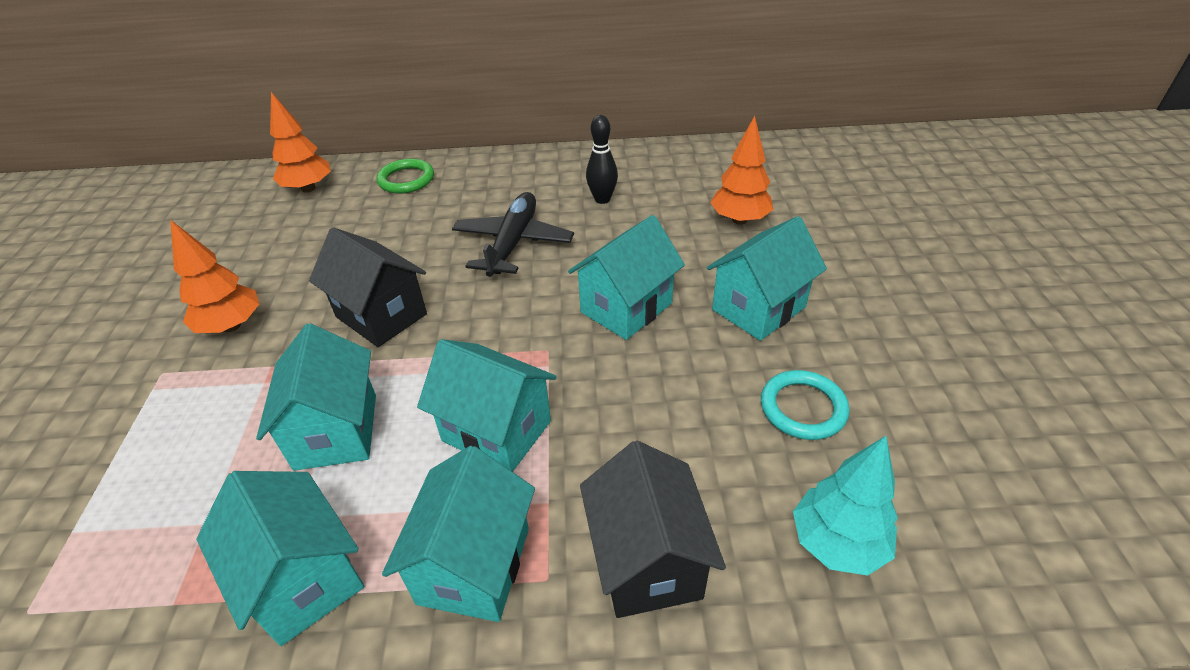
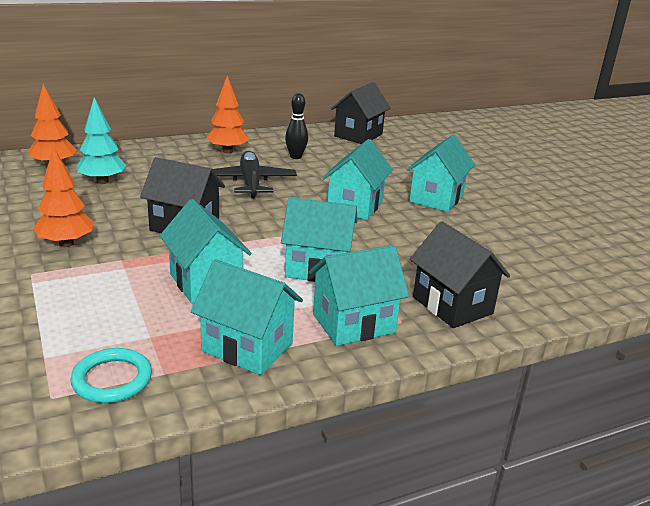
camera: 25 degrees left, 15 degrees down
(406, 180) = (135, 156): green ring -> none
(474, 565) = (353, 323): turquoise house -> turquoise house turned 75 degrees clockwise
(715, 164) = (358, 135): none -> black house
(739, 220) = (394, 160): orange tree -> orange tree (227, 151)
(803, 408) = (491, 236): turquoise ring -> turquoise ring (112, 379)
(837, 543) = (545, 283): turquoise tree -> turquoise tree (102, 181)

